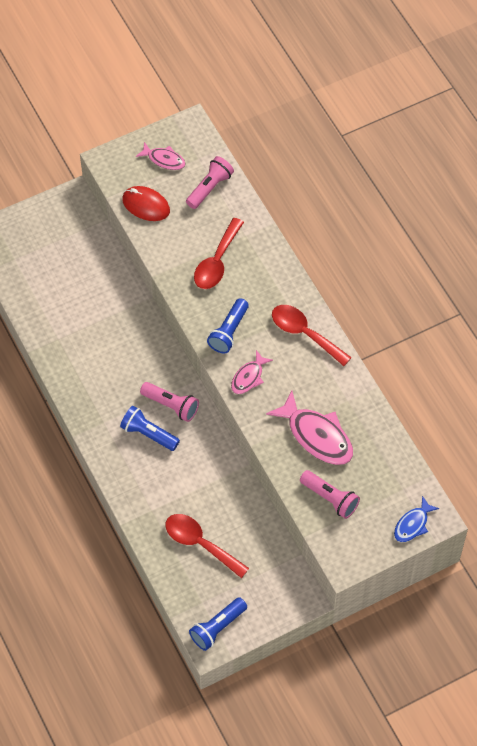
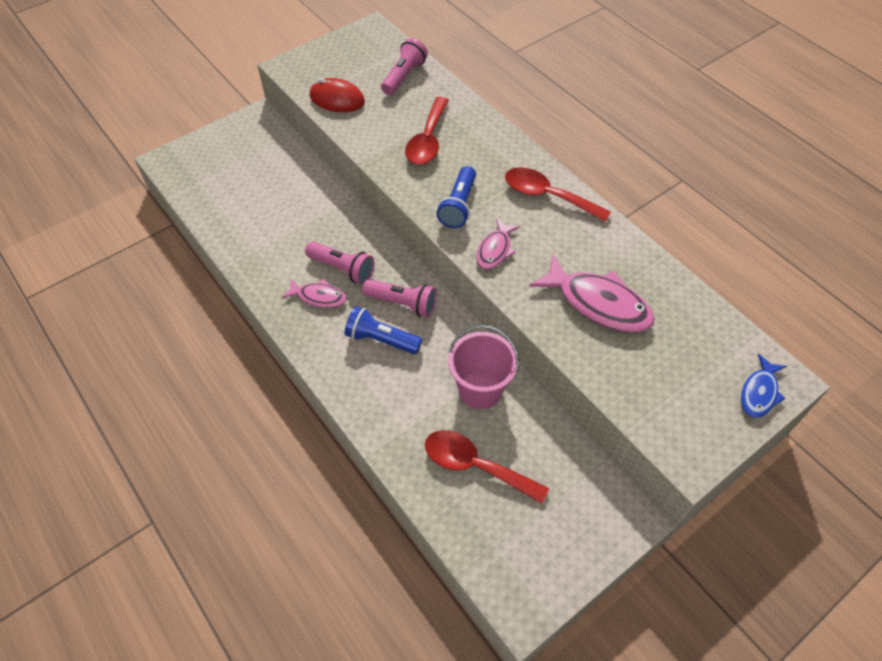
camera: 10 degrees left, 5 degrees down
(164, 159) = (349, 58): pink fish -> pink fish (318, 297)
(217, 487) = (480, 389): none -> pink bucket
(217, 627) = (527, 582): blue flashlight -> none
(330, 498) = (640, 376): pink flashlight -> pink flashlight (342, 269)

